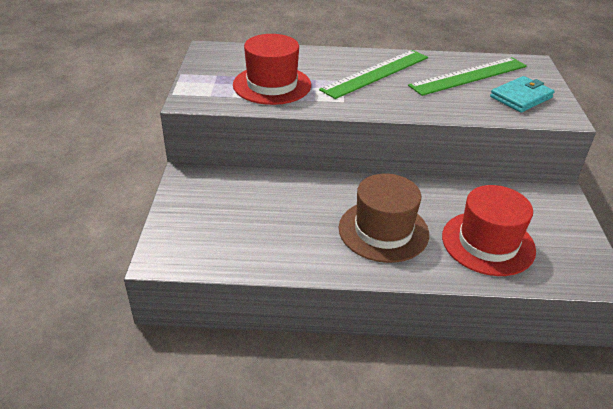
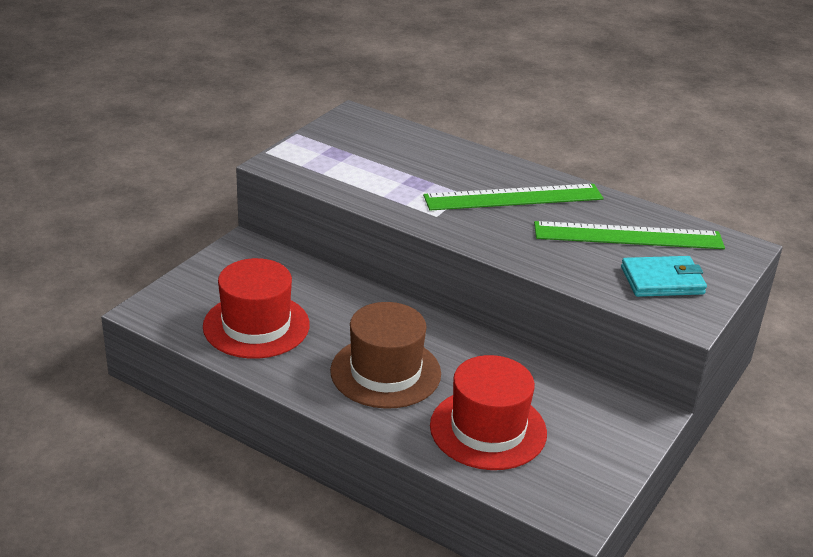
camera: 30 degrees right, 5 degrees down
(272, 85) = (378, 174): red hat -> red hat (256, 326)

